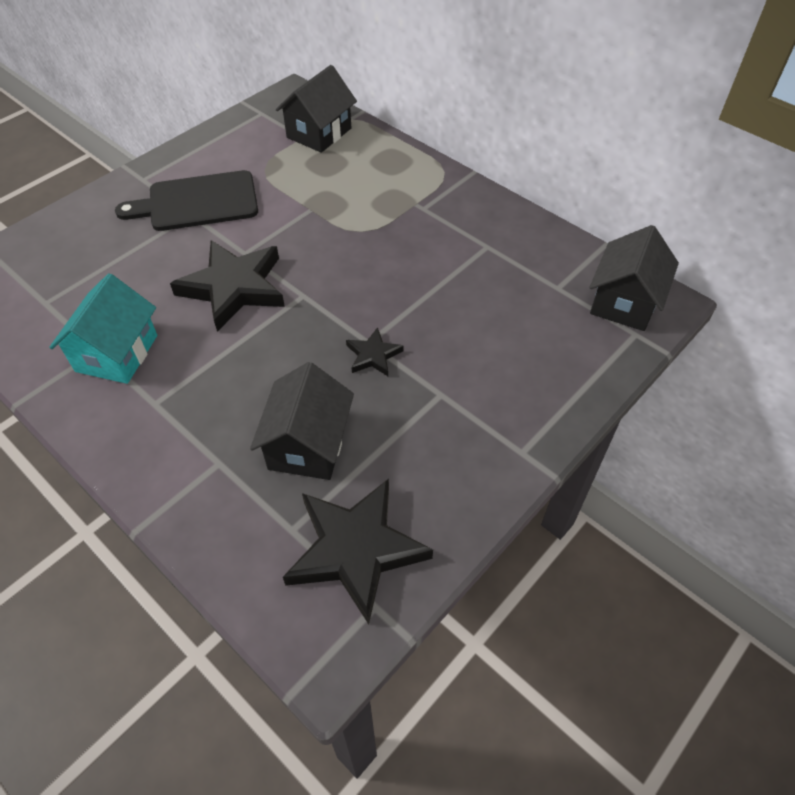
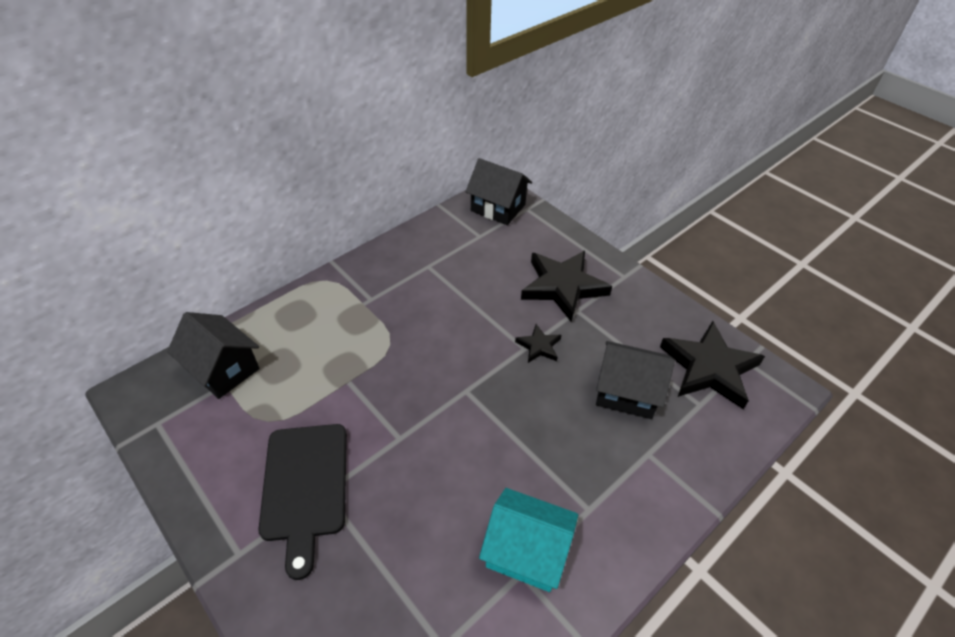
camera: 85 degrees left, 5 degrees down
(234, 287) = (448, 447): black star -> black star (563, 287)

